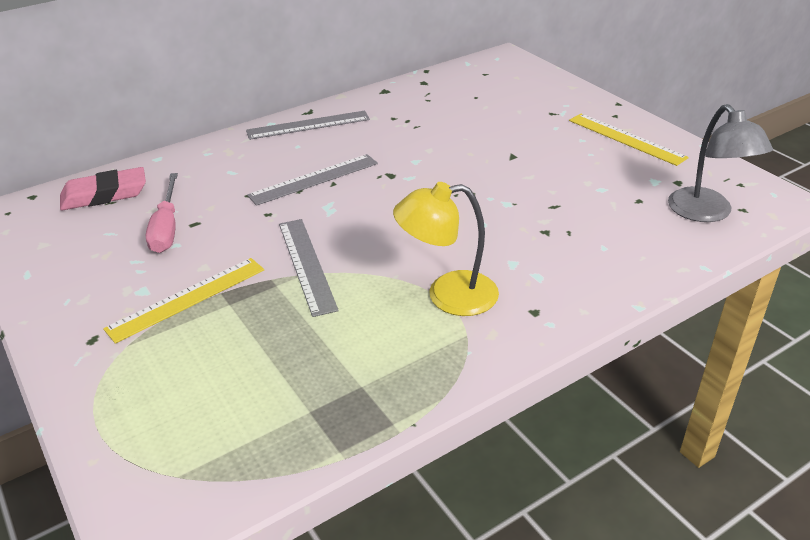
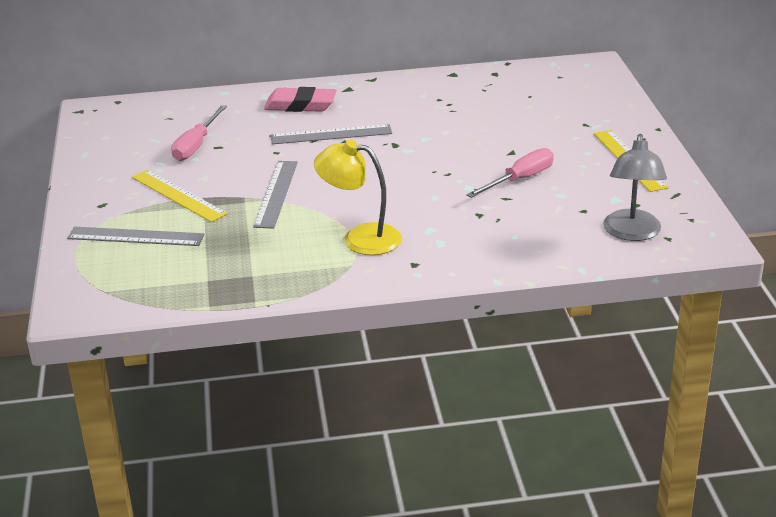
camera: 25 degrees right, 5 degrees down
(104, 195) = (168, 111): pink eraser -> pink eraser (300, 105)
(187, 299) = (178, 195): yellow ruler -> yellow ruler turned 60 degrees clockwise
(308, 125) = (362, 90): grey ruler -> grey ruler (136, 236)
(548, 183) = (520, 180): none -> pink screwdriver

